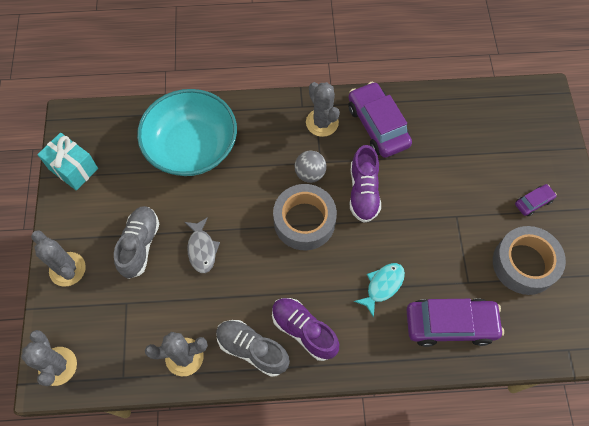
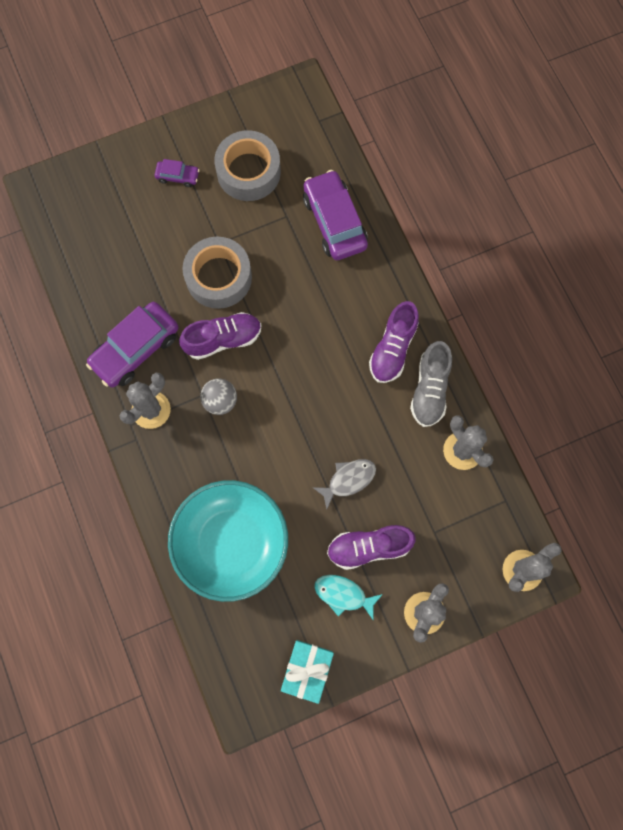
camera: 110 degrees left, 10 degrees up
(140, 245) = (369, 547): grey shoe -> purple shoe
(304, 221) = (278, 387): grey tape -> grey tape (219, 277)
(382, 286) = (320, 291): turquoise fish -> turquoise fish (343, 594)
(533, 202) = (178, 176): purple car -> purple car turned 150 degrees clockwise

